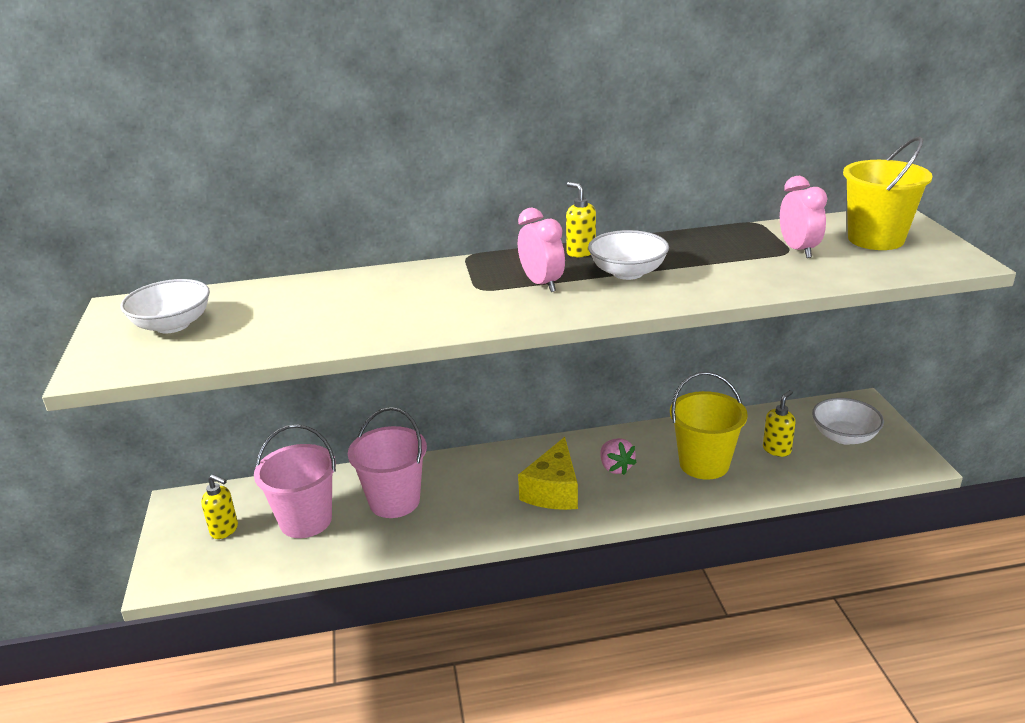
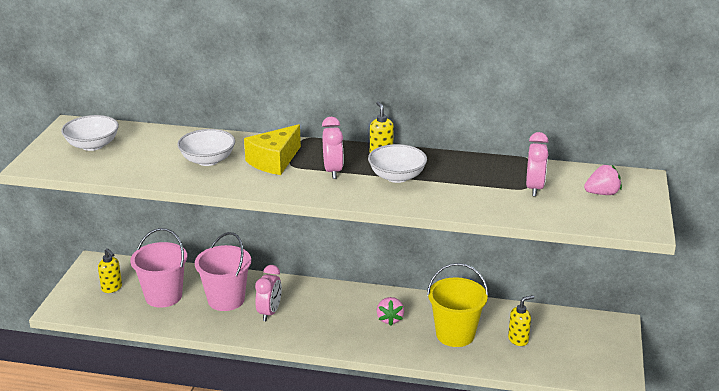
camera: 20 degrees right, 0 degrees up
(462, 502) = (269, 313): none -> pink clock
(553, 491) = (334, 323): yellow cheese -> yellow cheese (274, 161)
(844, 436) = (579, 344): white bowl -> white bowl (208, 160)
(876, 239) = (602, 193): yellow bucket -> pink strawberry

